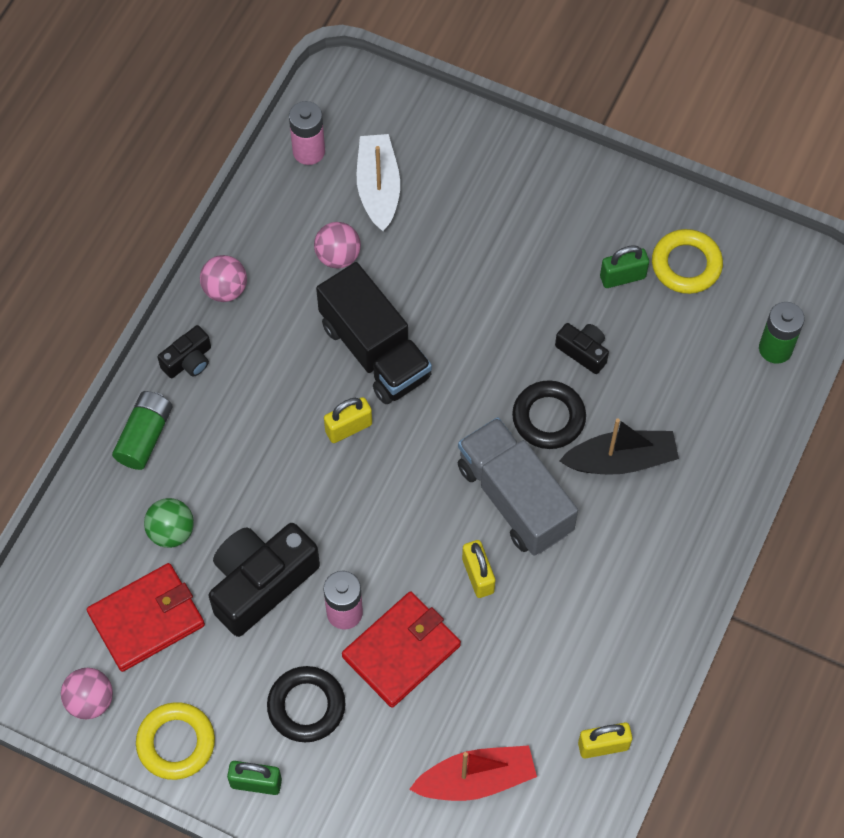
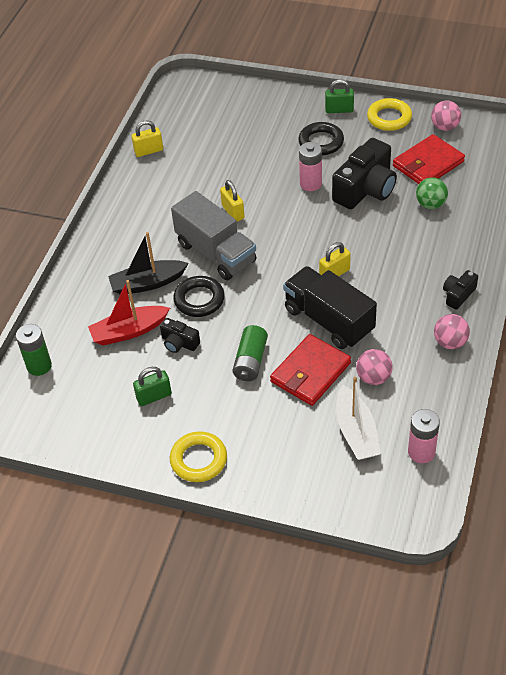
camera: 175 degrees right, 15 degrees down
(145, 436) = (469, 249): green battery -> green battery (250, 361)
(401, 651) = (272, 172): red wallet -> red wallet (310, 372)
(476, 779) = (218, 128): red boat -> red boat (129, 331)
(686, 265) = (105, 413): yellow ring -> yellow ring (198, 460)

